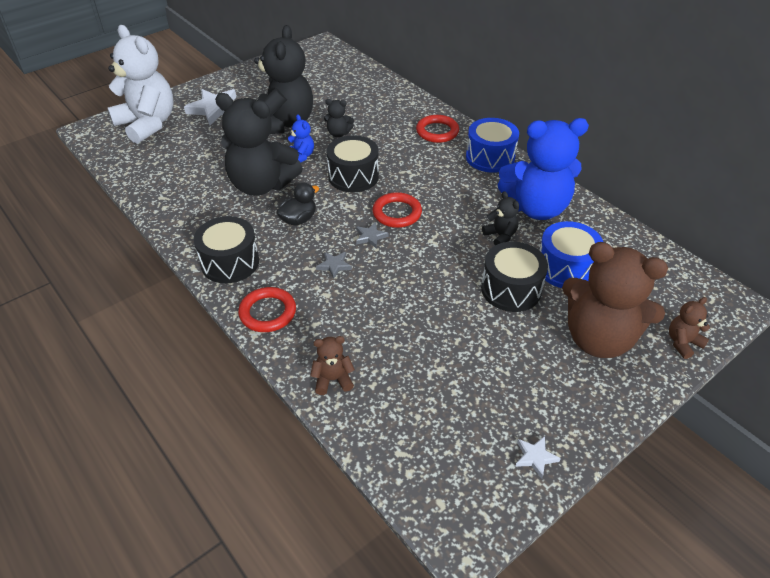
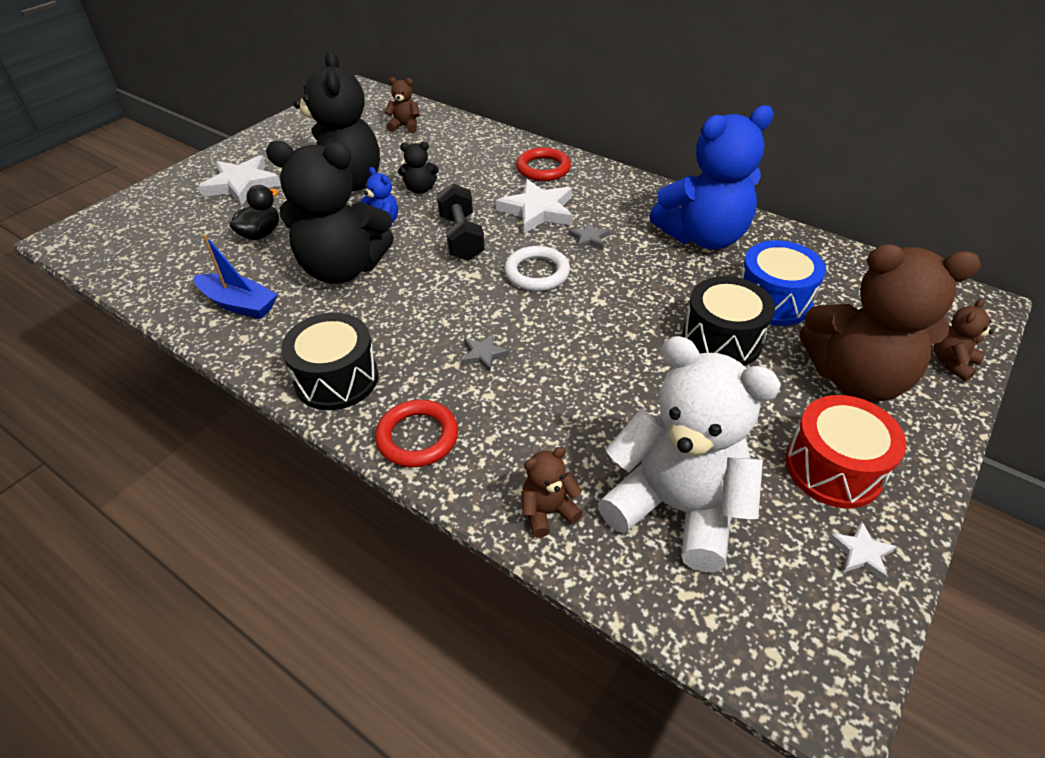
camera: 15 degrees left, 0 degrees up
(148, 124) = (151, 217): white teddy bear -> white teddy bear (676, 507)
(185, 198) = (239, 304): none -> blue boat
(298, 219) = (411, 304): black duck -> black duck (260, 234)
(347, 81) = (405, 126): none -> brown teddy bear
(353, 176) = (461, 237): black drum -> black dumbbell
(370, 237) = (515, 308): grey star -> grey star (589, 239)
(397, 213) = (537, 273): red ring -> white ring
(418, 165) = (537, 211): none -> white star
(490, 157) = (620, 188): blue drum -> none
(500, 236) = (677, 277): black teddy bear -> none
(546, 397) = (833, 468): none -> red drum

